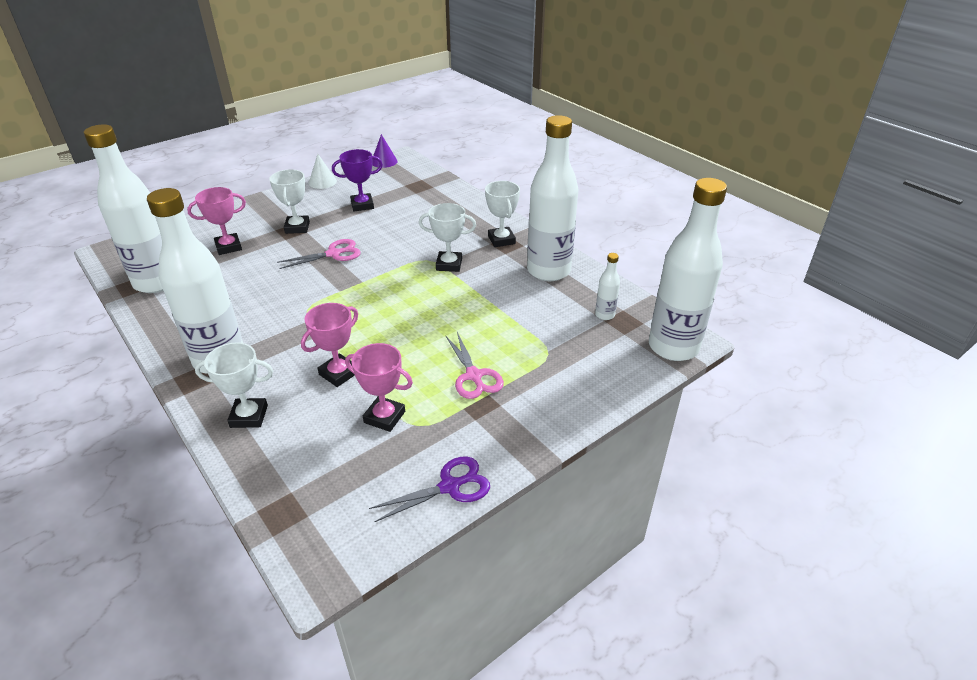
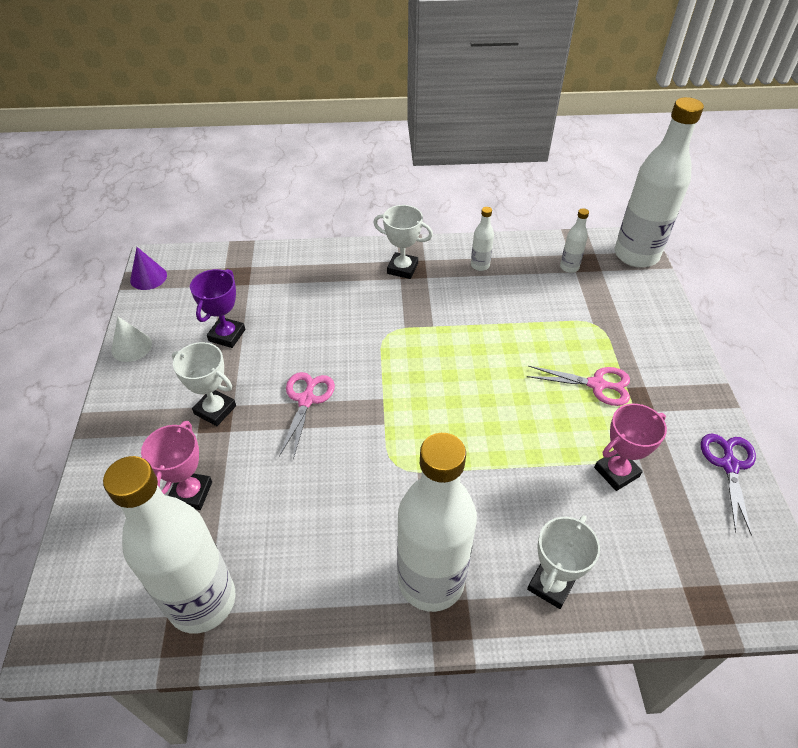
camera: 55 degrees left, 10 degrees up
(338, 373) = (529, 481): pink trophy -> none
(449, 264) = (411, 322): white trophy -> none
(548, 271) = (480, 265): white bottle -> white bottle, size x0.42

